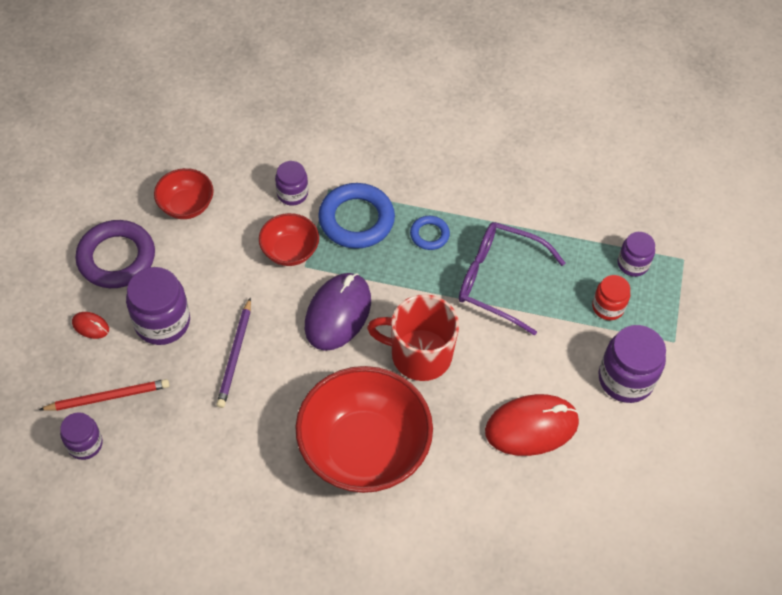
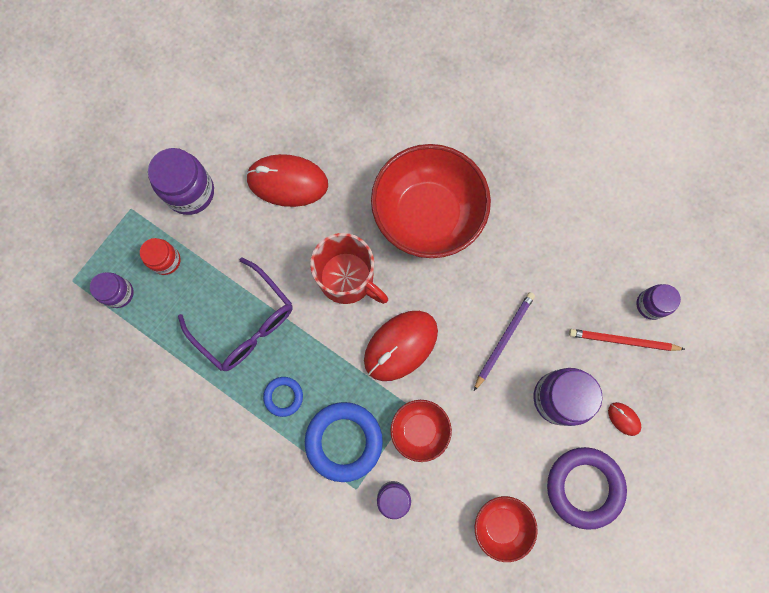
camera: 155 degrees left, 20 degrees up
(338, 313) = (400, 345): purple mouse -> red mouse

